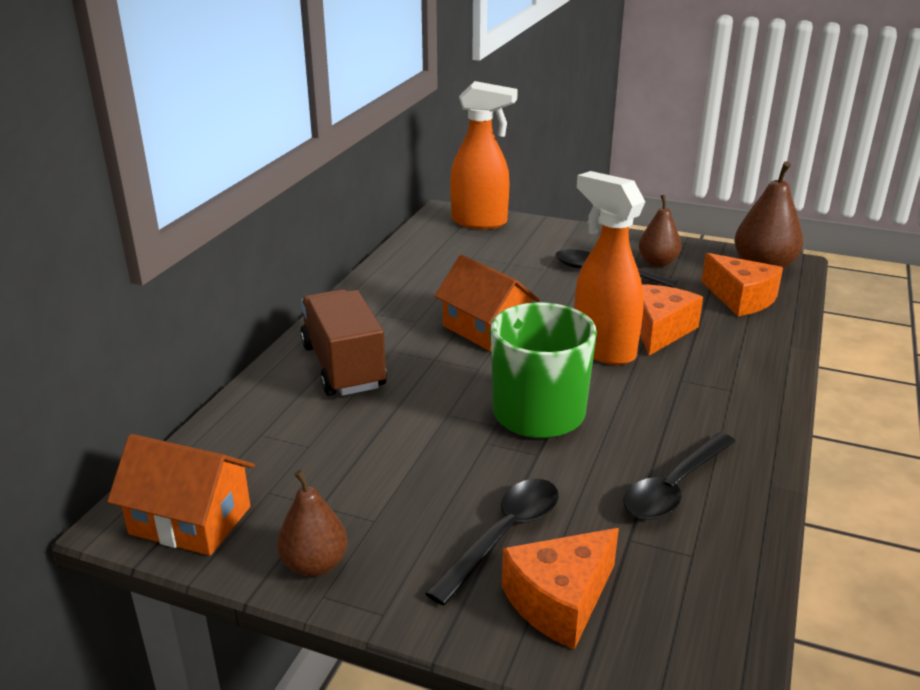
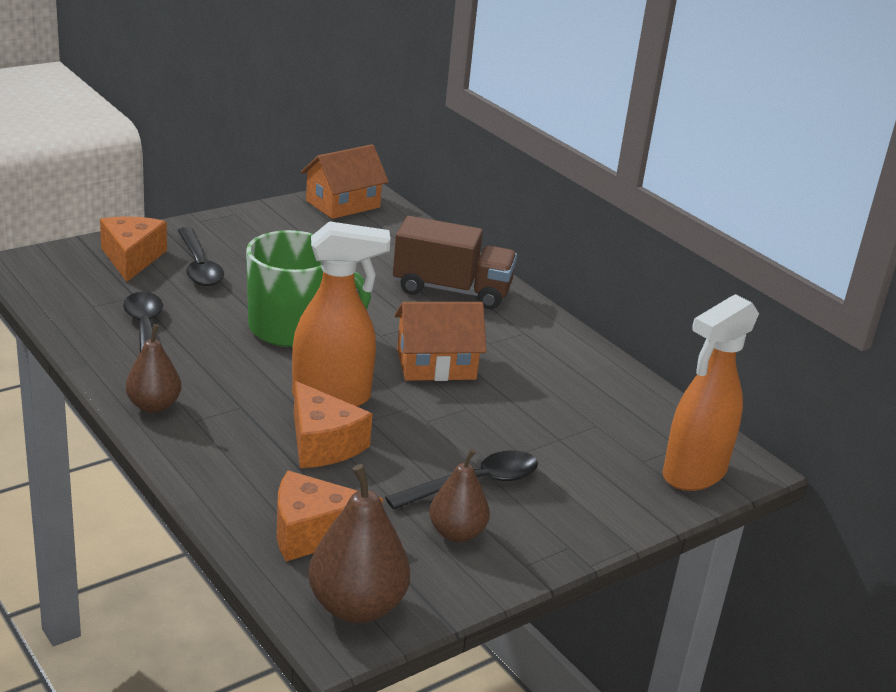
camera: 120 degrees right, 0 degrees up
(315, 564) = (259, 218): brown pear -> brown pear (154, 406)

